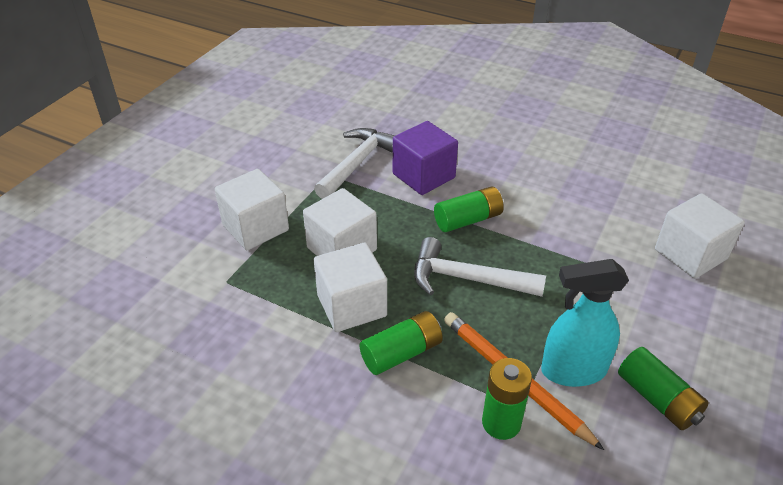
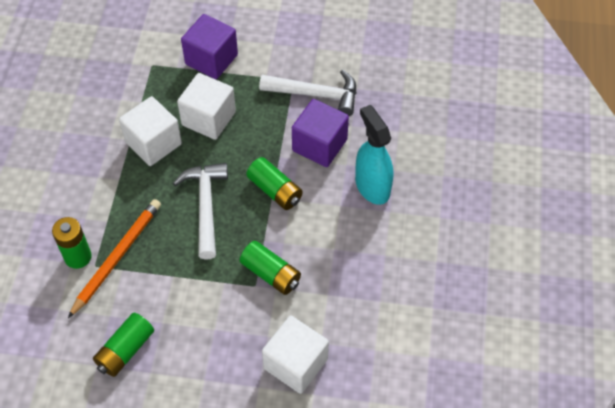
camera: 70 degrees right, 15 degrees up
(255, 228) = (211, 59): white cube -> purple cube
(401, 353) = (120, 185): green battery -> green battery (271, 274)
(573, 370) = (135, 292): turquoise spray bottle -> turquoise spray bottle (372, 186)

